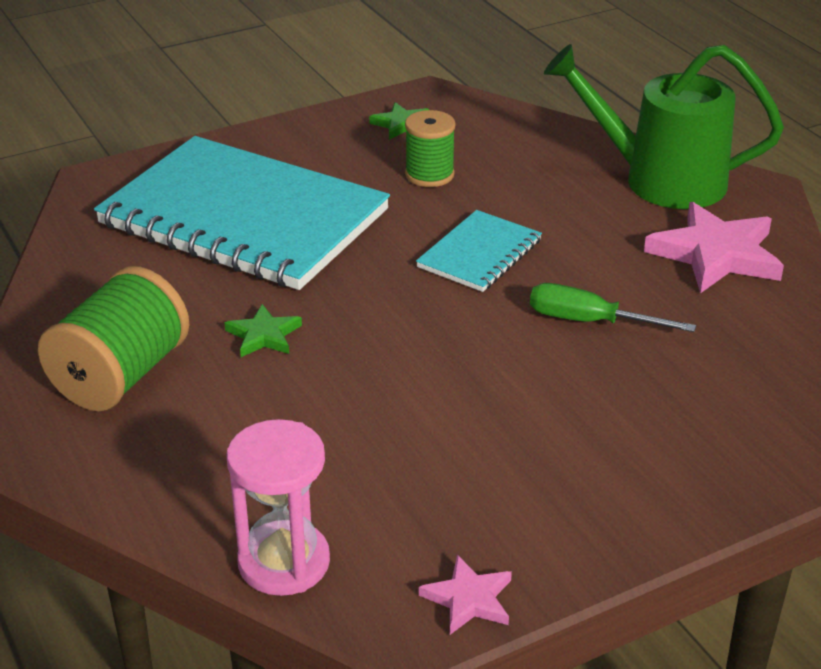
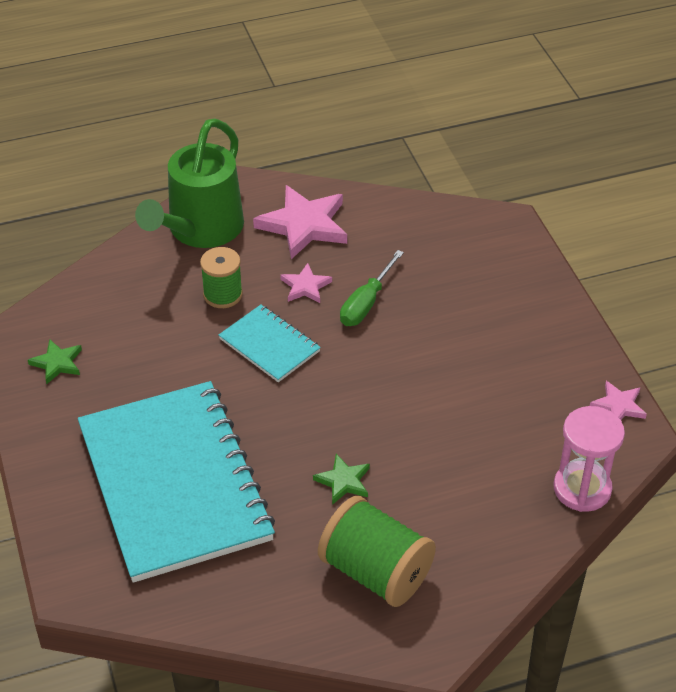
camera: 80 degrees left, 10 degrees up
(243, 218) = (175, 483): turquoise notebook -> turquoise notebook turned 60 degrees counterclockwise
(429, 175) = (147, 357): green spool -> green spool (223, 295)
(598, 269) = (305, 286): none -> pink star

